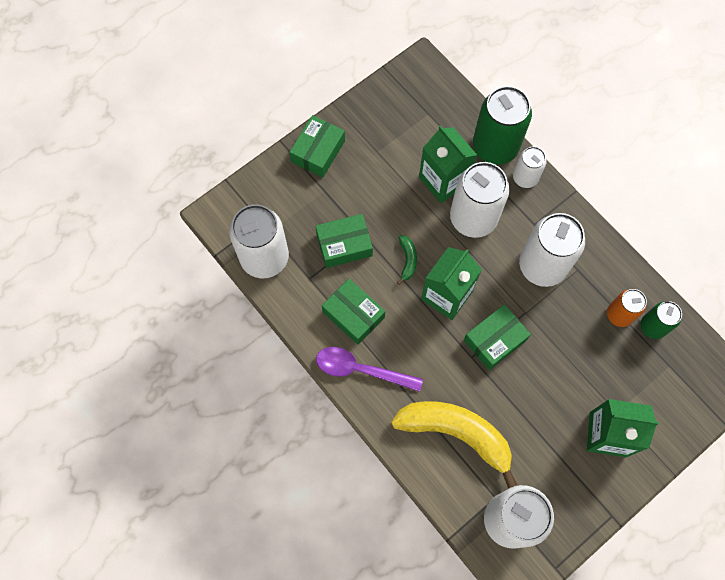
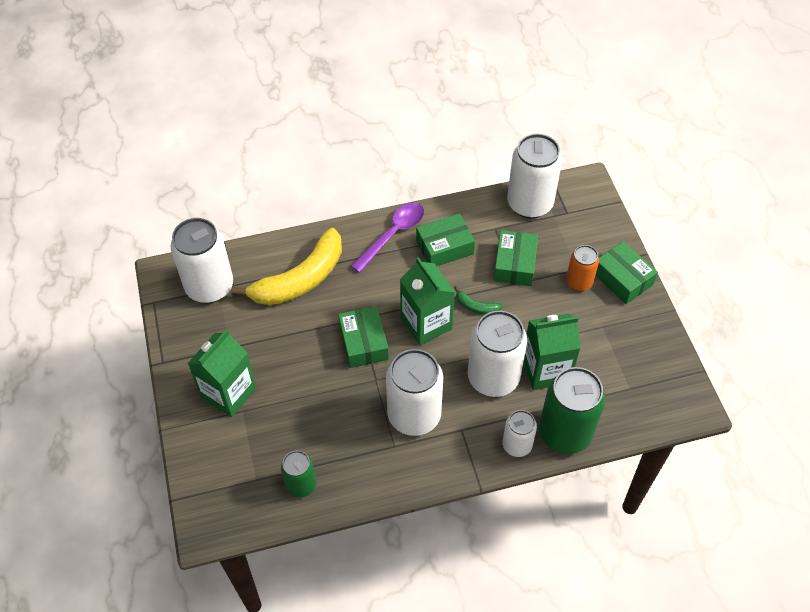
camera: 115 degrees right, 15 degrees down
(619, 315) = (329, 460): orange can -> orange can (579, 282)

